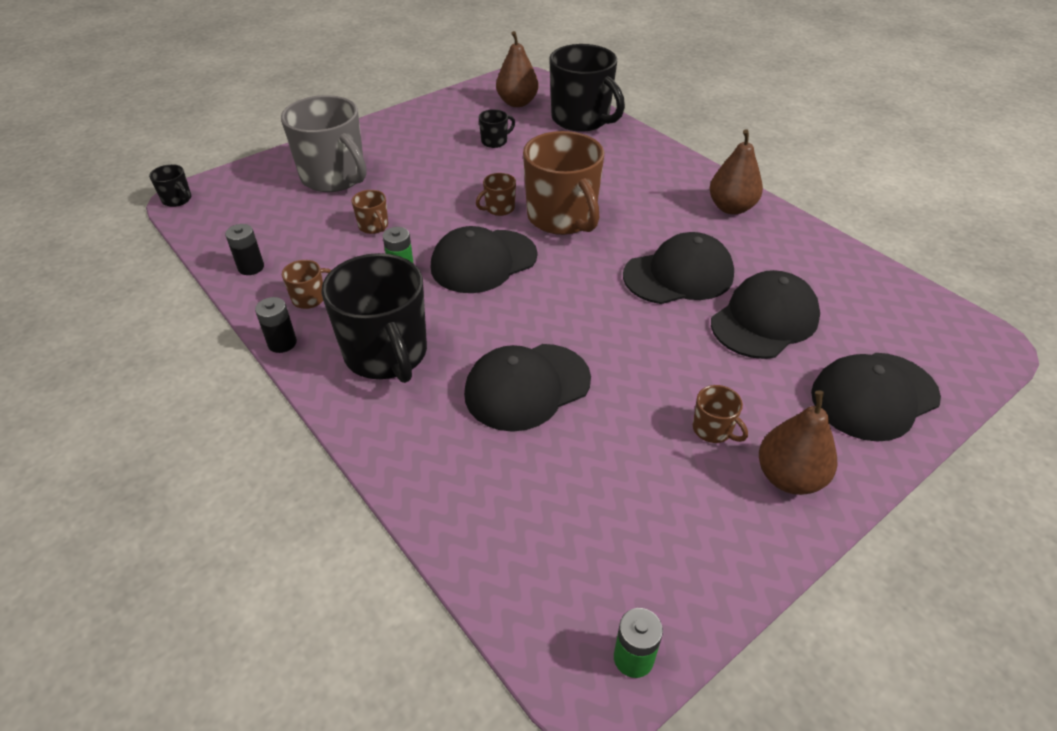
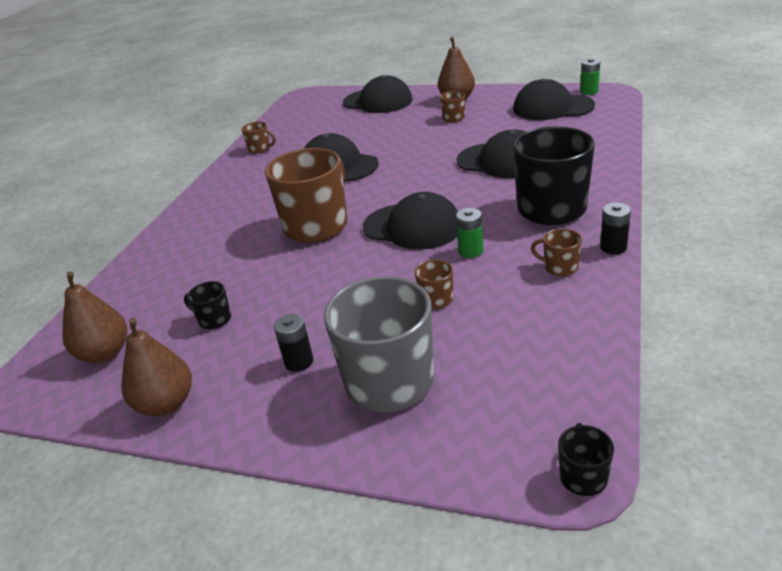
camera: 120 degrees left, 10 degrees down
(251, 267) = (580, 322): black battery -> black battery (299, 362)
(499, 208) = (335, 256): brown mug -> brown mug (260, 149)
(581, 119) = (125, 294): black mug -> none
(731, 208) = (235, 179): brown pear -> brown pear (166, 404)
(764, 320) = (351, 134): black cap -> black cap (552, 107)

